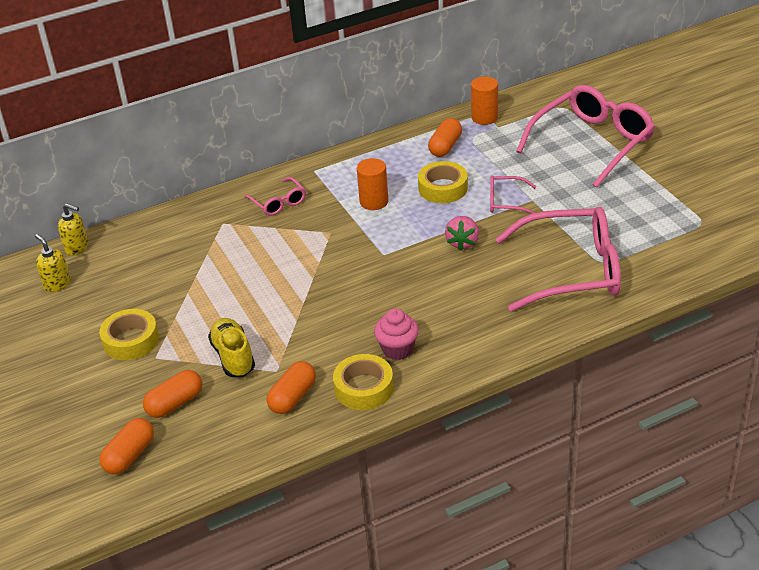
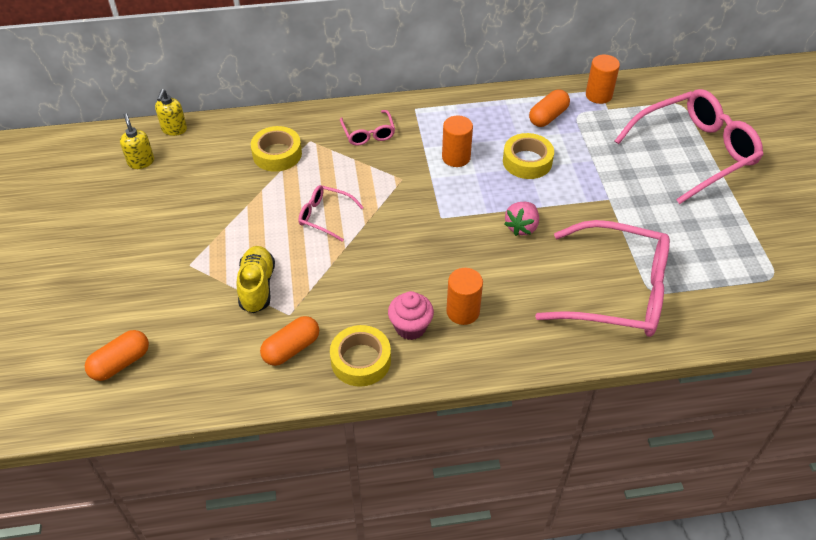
camera: 15 degrees right, 10 degrees up
(77, 248) = (174, 129): yellow soap dispenser -> yellow soap dispenser turned 60 degrees clockwise
(131, 340) = (176, 240): yellow tape -> yellow tape (277, 154)
(175, 403) = (184, 320): orange capsule -> none
(440, 324) = (463, 311): none -> orange cylinder
(506, 202) = (582, 194): pink glasses -> pink glasses (325, 216)

